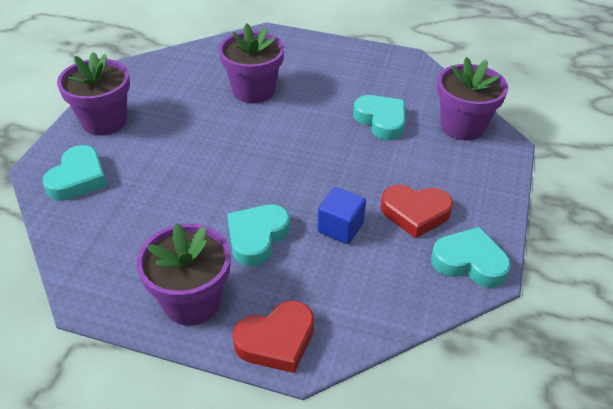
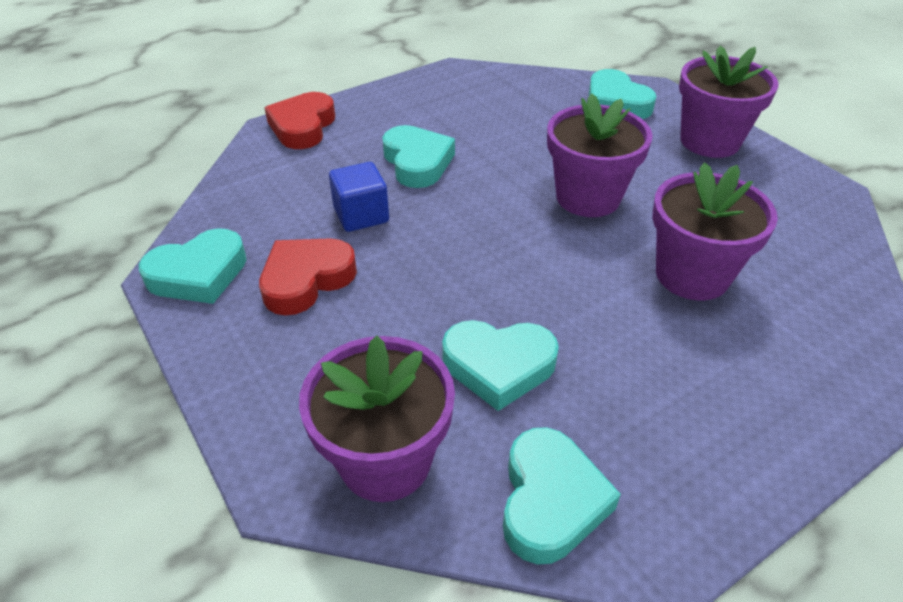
camera: 130 degrees right, 0 degrees up
(191, 301) = (393, 107): purple flower pot -> purple flower pot (588, 197)
(421, 84) = (550, 501): none -> turquoise heart

